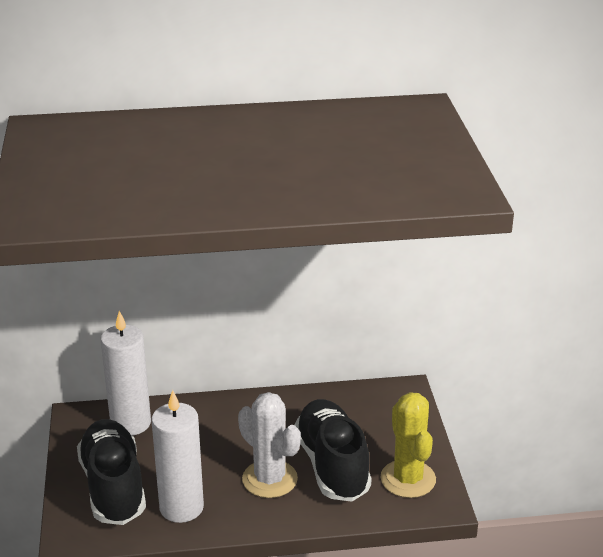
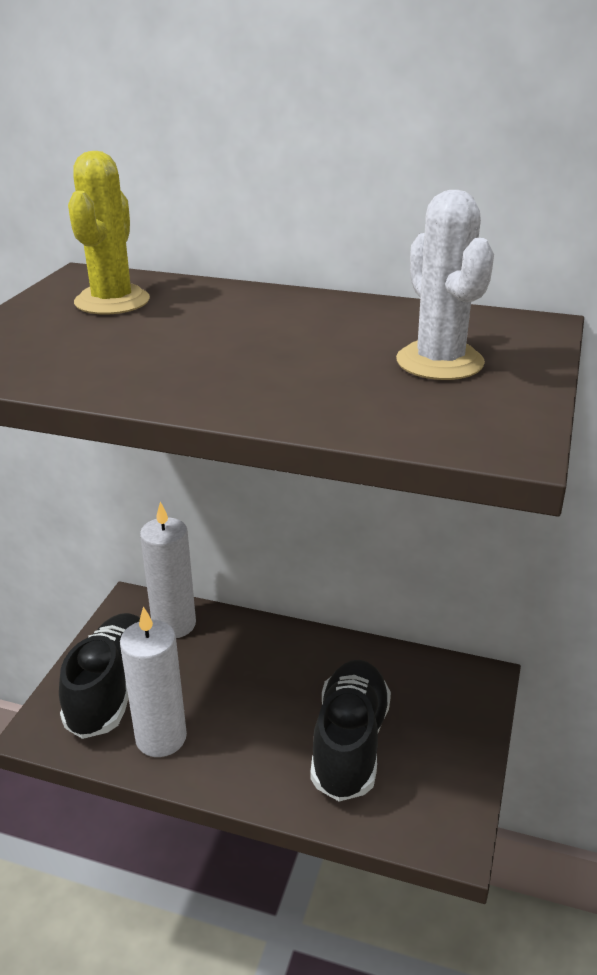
camera: 25 degrees right, 0 degrees up
(269, 479) = (272, 736): white cactus -> white cactus (439, 362)
(408, 479) = (429, 793): yellow cactus -> yellow cactus (112, 301)

